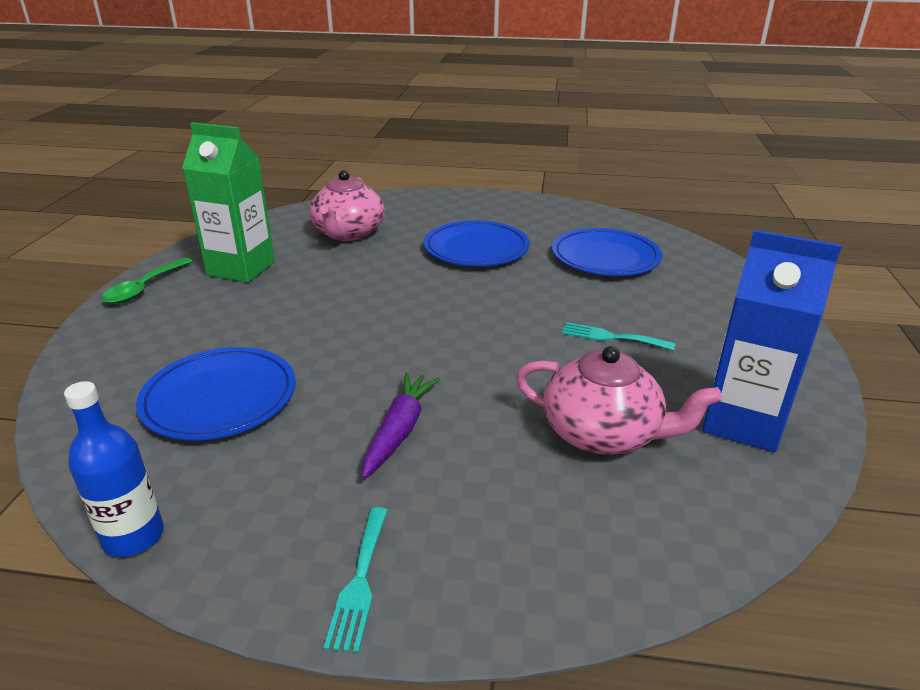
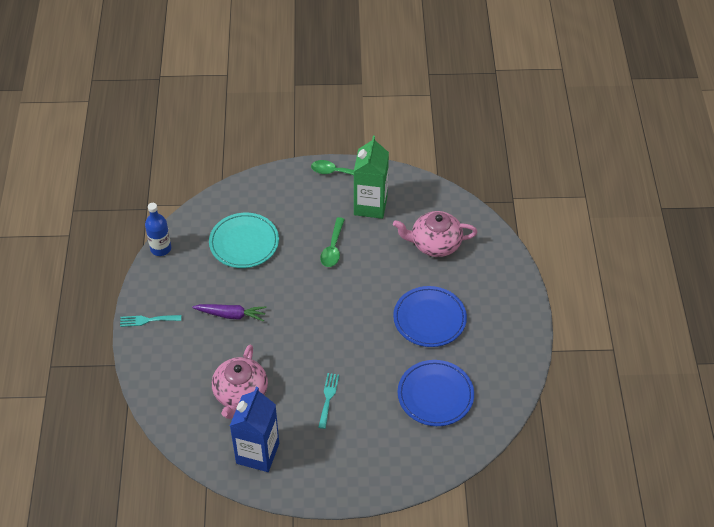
camera: 80 degrees right, 20 degrees up
(220, 398) = (244, 243): blue plate -> turquoise plate
(303, 306) = (333, 248): none -> green spoon

